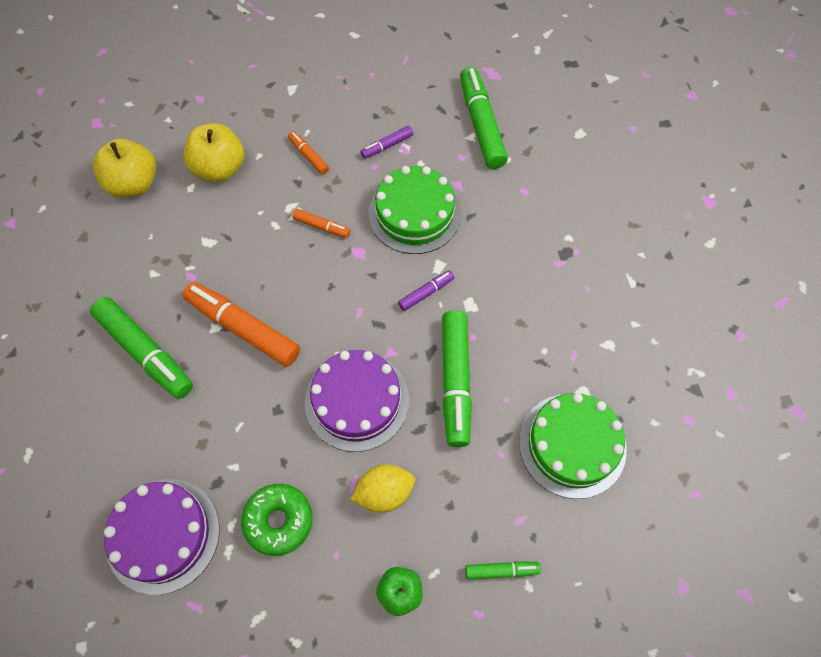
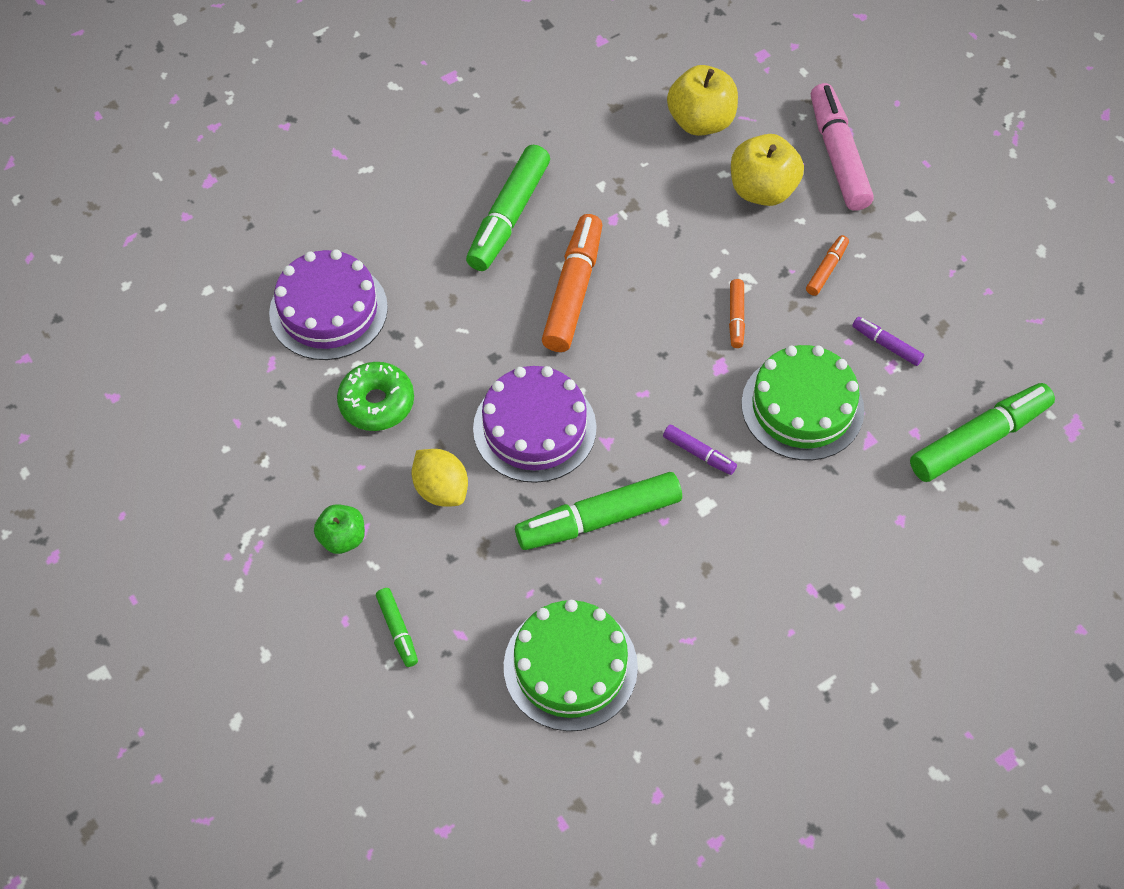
camera: 70 degrees right, 5 degrees down
(215, 112) = (838, 155): none -> pink marker

